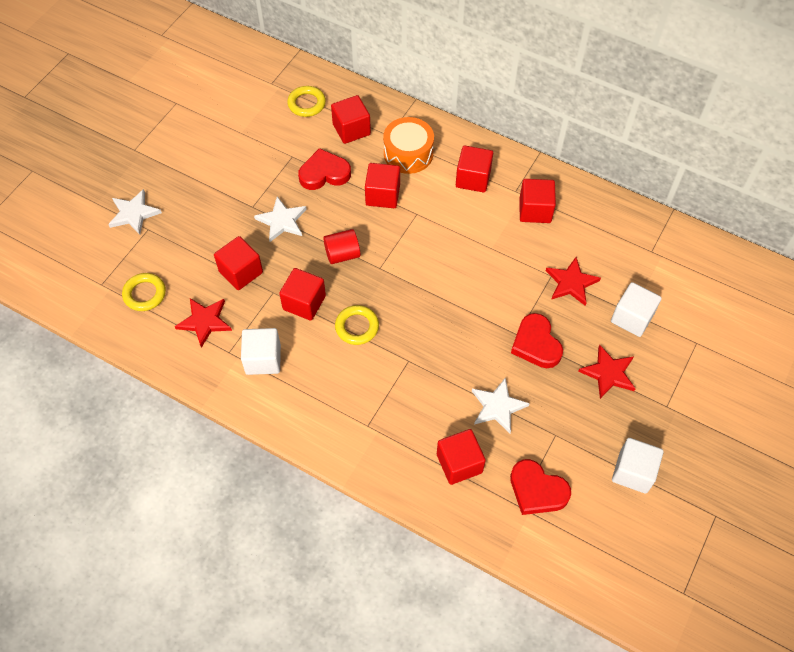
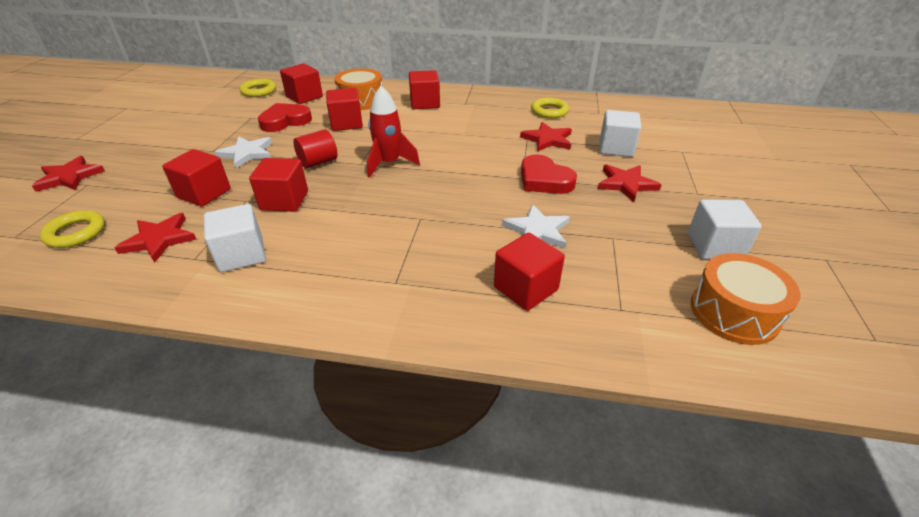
camera: 20 degrees left, 20 degrees down
(134, 213) = (69, 177): white star -> red star
(357, 327) = (351, 206): yellow ring -> yellow ring (549, 111)
(405, 276) = (389, 163): none -> red rocket
(535, 210) = (488, 109): red cube -> none
(537, 490) = (631, 289): red heart -> none
(599, 537) = (734, 312): none -> orange drum

